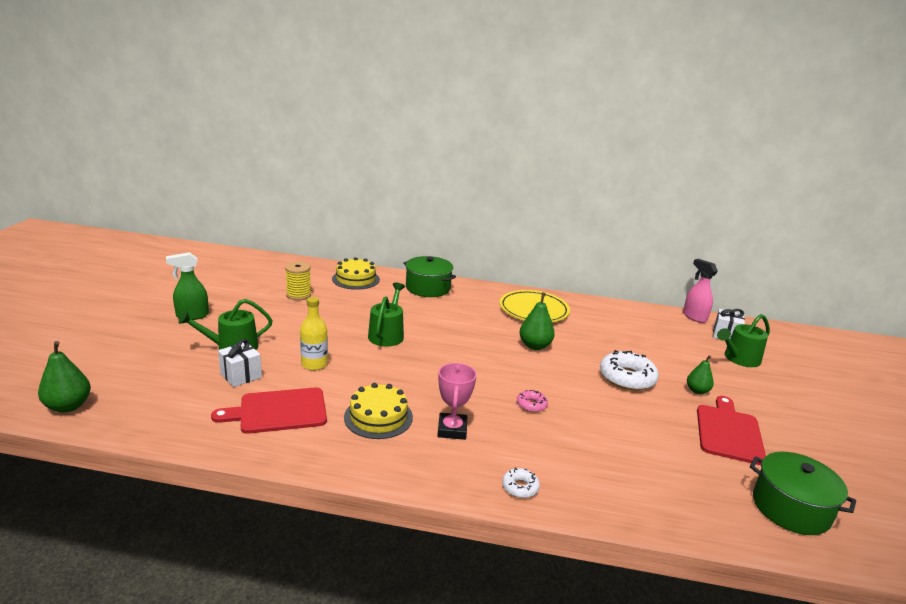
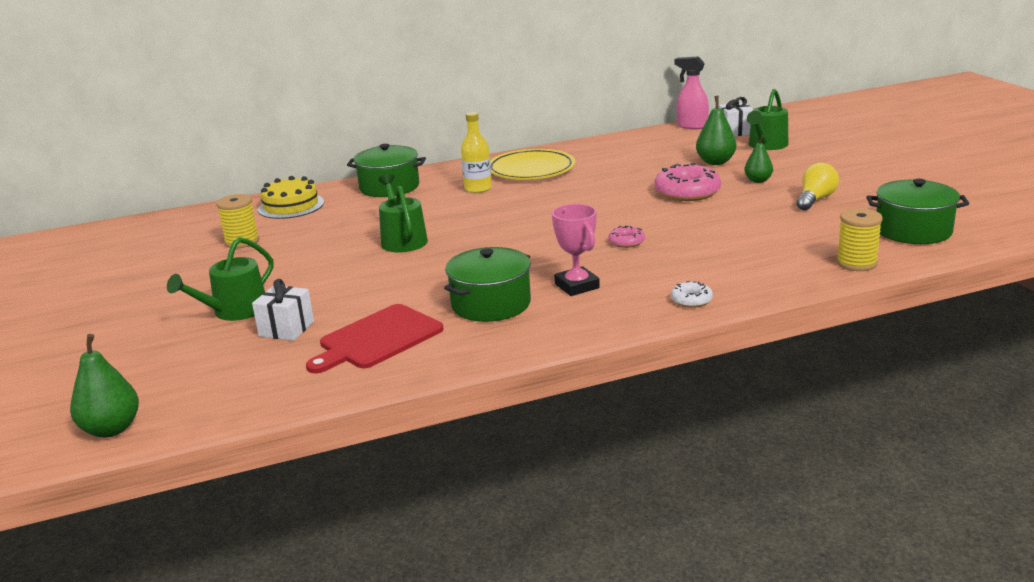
camera: 25 degrees left, 0 degrees up
(192, 316) = (133, 304): green spray bottle -> none
(314, 364) = (357, 290): yellow bottle -> yellow bottle (478, 189)
(378, 417) = (491, 304): yellow cake -> green pot
(535, 346) = (570, 197): green pear -> green pear (715, 162)
(627, 378) = (687, 192): white donut -> pink donut
(700, 519) = (856, 263): none -> yellow spool
(729, 432) = (815, 199): red cutting board -> yellow light bulb

